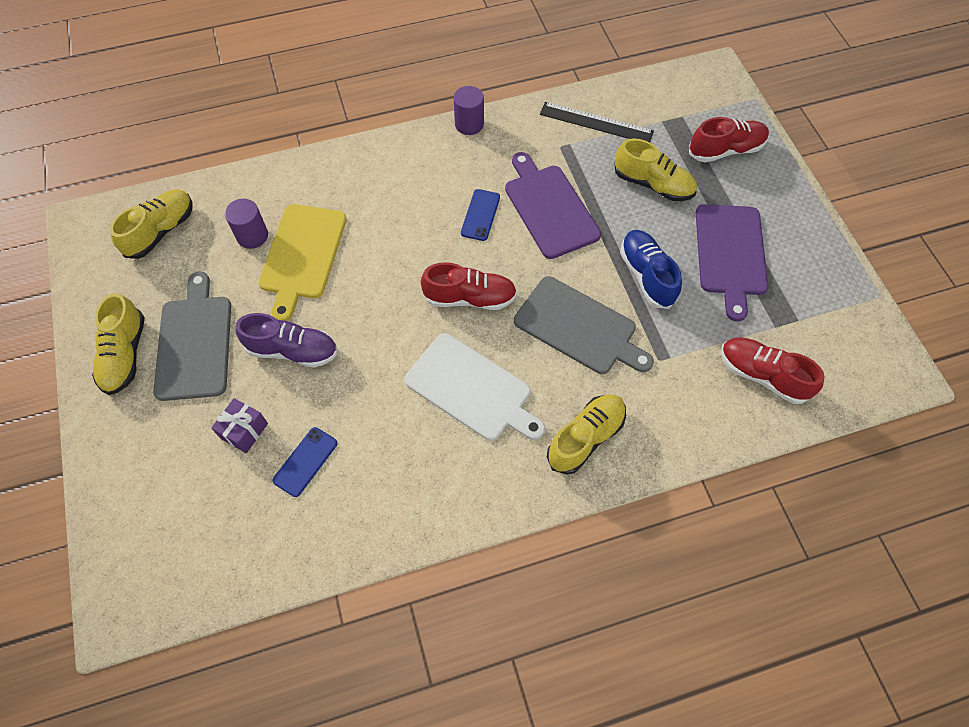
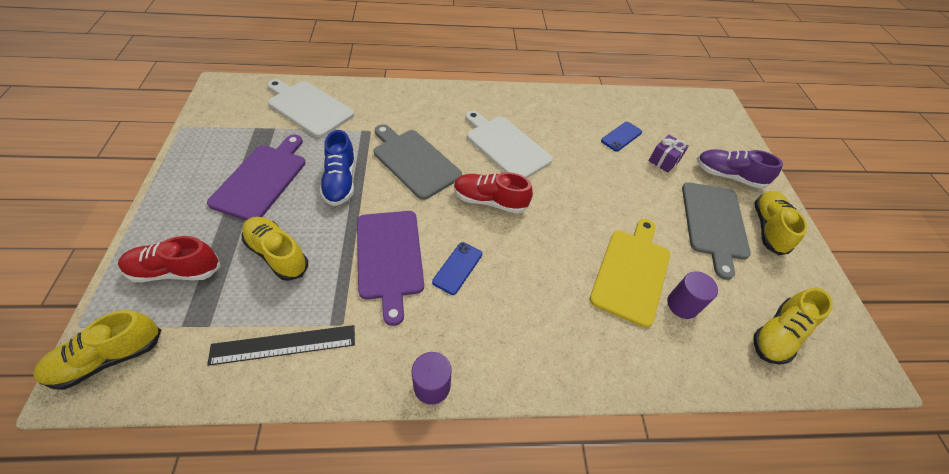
camera: 170 degrees left, 10 degrees down
(292, 350) = (634, 199): purple shoe -> purple shoe (728, 176)
(585, 438) = (442, 107): yellow shoe -> yellow shoe (108, 358)
(596, 123) = (283, 344): black ruler -> black ruler turned 45 degrees counterclockwise
(762, 375) = (308, 107): red shoe -> white cutting board

